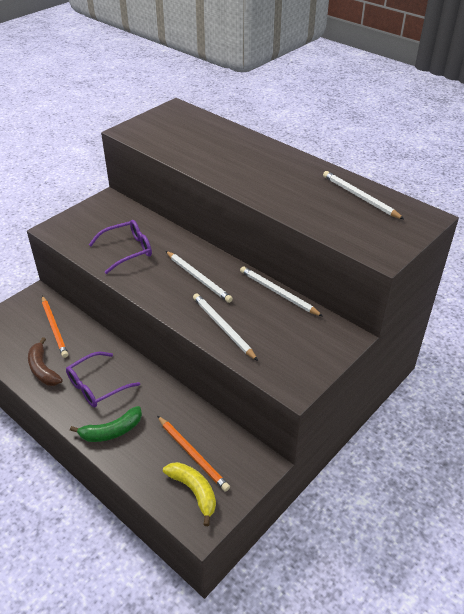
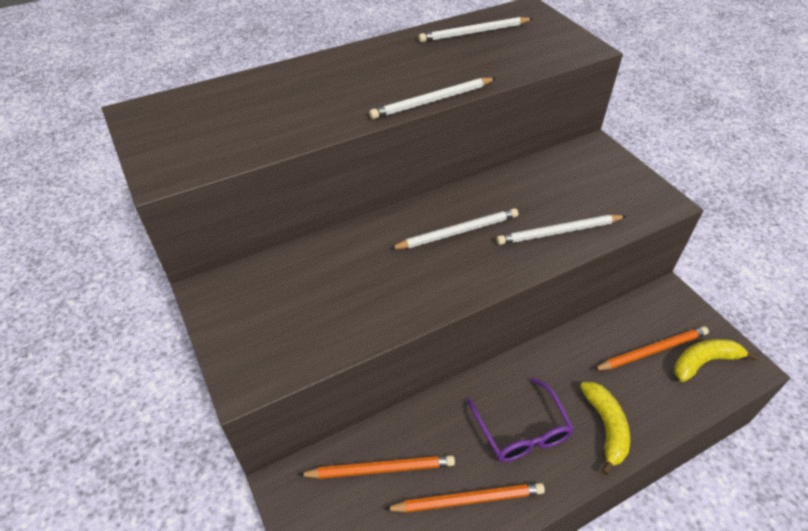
camera: 70 degrees left, 5 degrees up
(43, 369) = (468, 499): brown banana -> orange pencil
(112, 431) = (605, 427): green banana -> yellow banana
(127, 250) = (361, 292): purple glasses -> none
(278, 293) = (512, 174): white pencil -> white pencil (432, 101)

